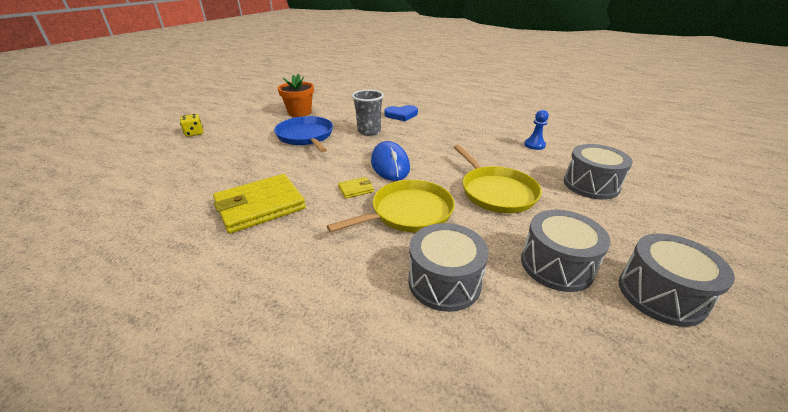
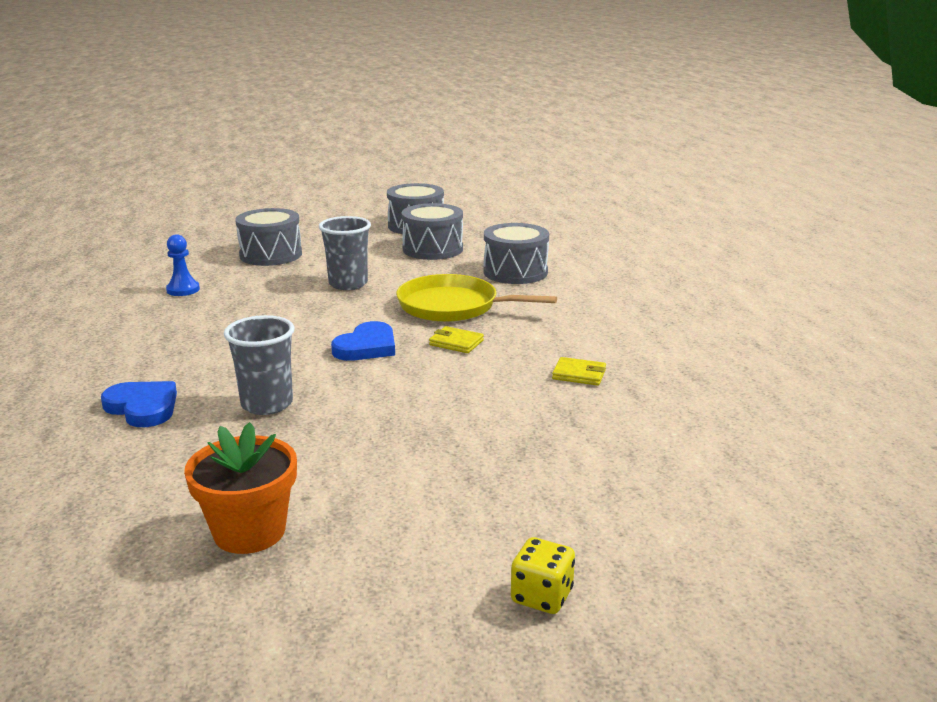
camera: 130 degrees left, 10 degrees down
(260, 206) = (579, 374): yellow wallet -> yellow wallet, size x0.43
(306, 136) = (365, 450): blue pan -> none
(390, 165) = (367, 347): blue mouse -> blue heart
(496, 192) = (348, 284): yellow pan -> grey cup

